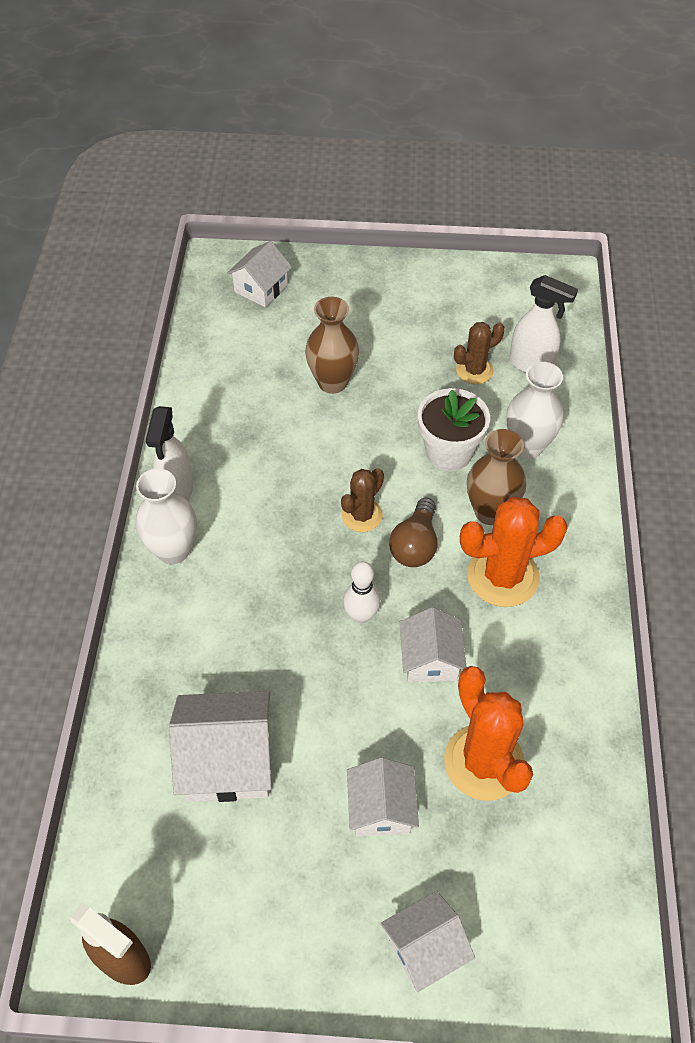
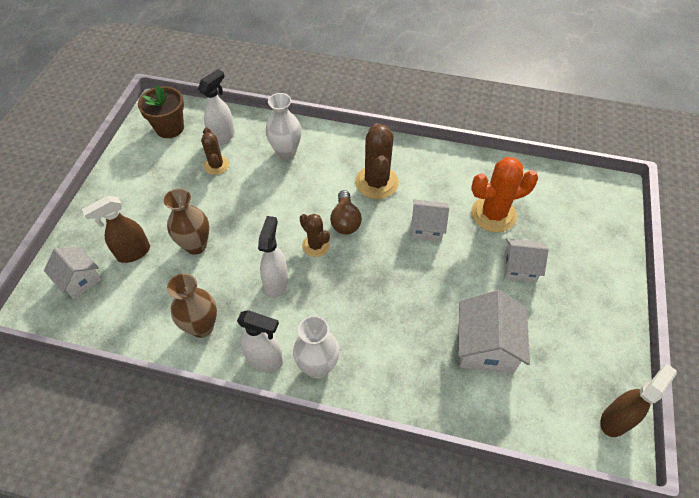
camera: 80 degrees left, 0 degrees up
(291, 481) = (276, 282): none -> white spray bottle
(308, 325) = (133, 253): none -> brown spray bottle
(361, 615) = (391, 257): white bowling pin -> none
(415, 545) = (345, 221): brown light bulb -> brown light bulb turned 60 degrees clockwise
(424, 948) = (597, 260): white house -> none
(448, 452) = (279, 191): white flower pot -> none
(490, 512) = (330, 179): brown vase -> brown vase (202, 327)
(503, 576) = (376, 182): orange cactus -> brown cactus
(527, 303) = (170, 128): none -> brown flower pot

